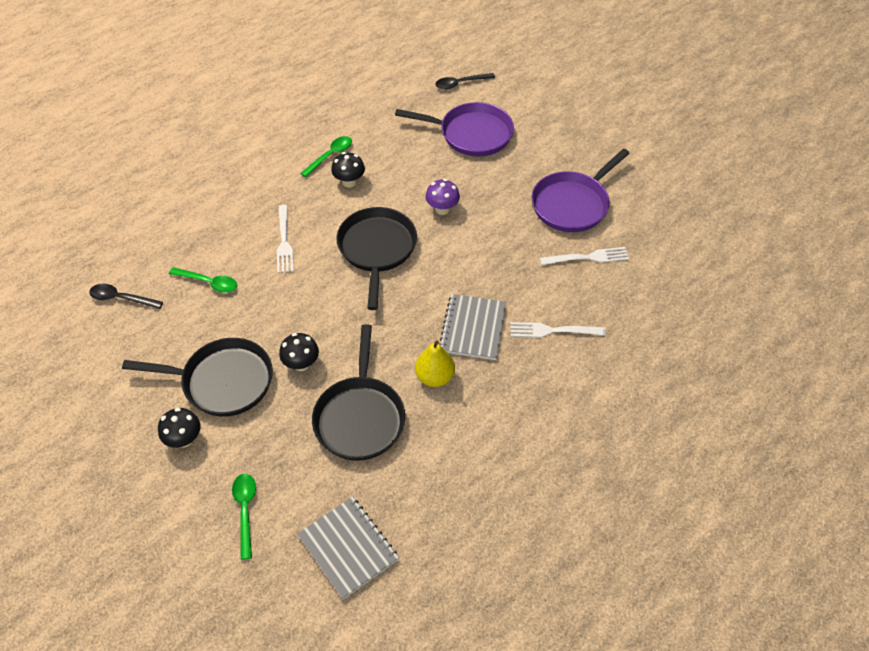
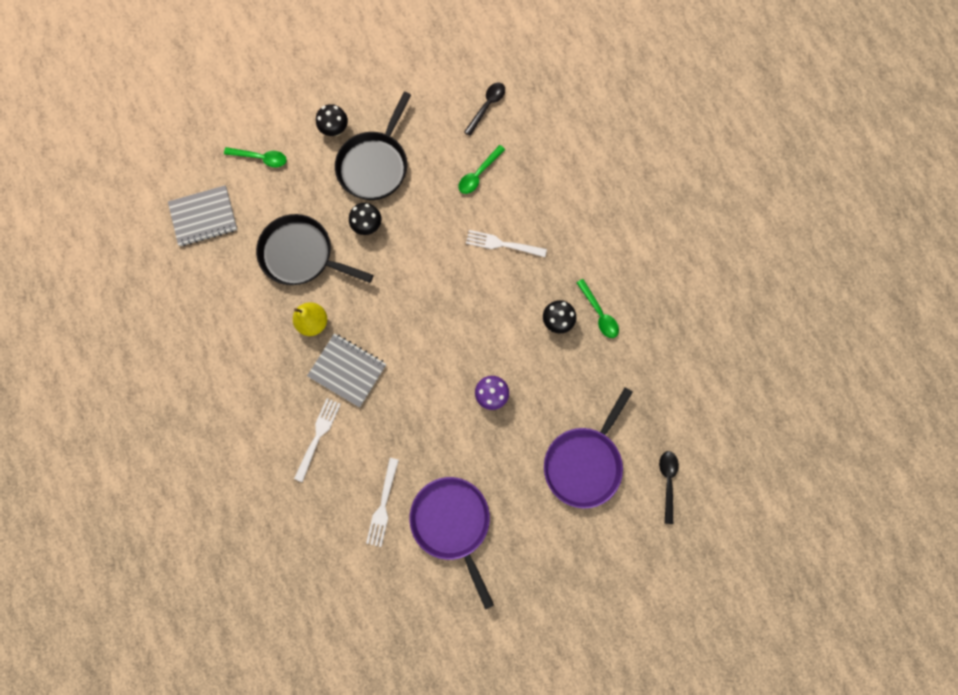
camera: 110 degrees right, 25 degrees up
(377, 249) = (464, 320): black pan -> none

